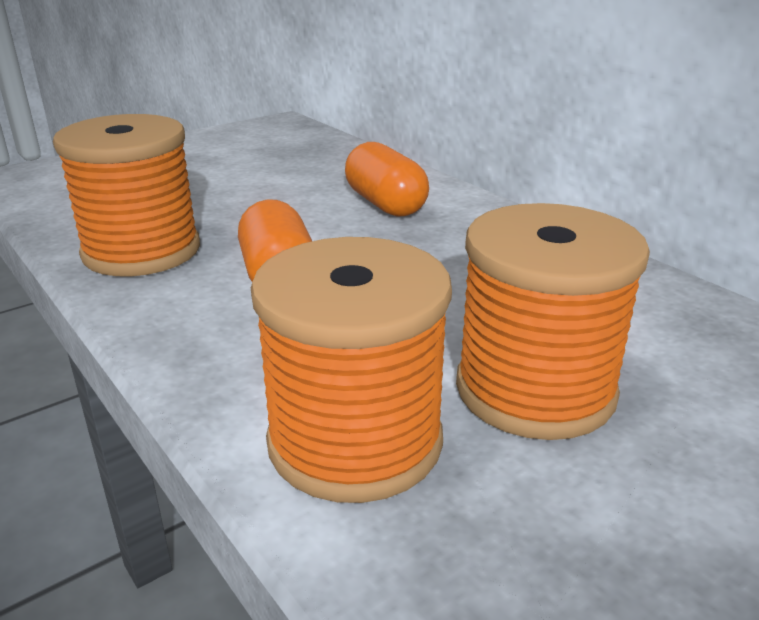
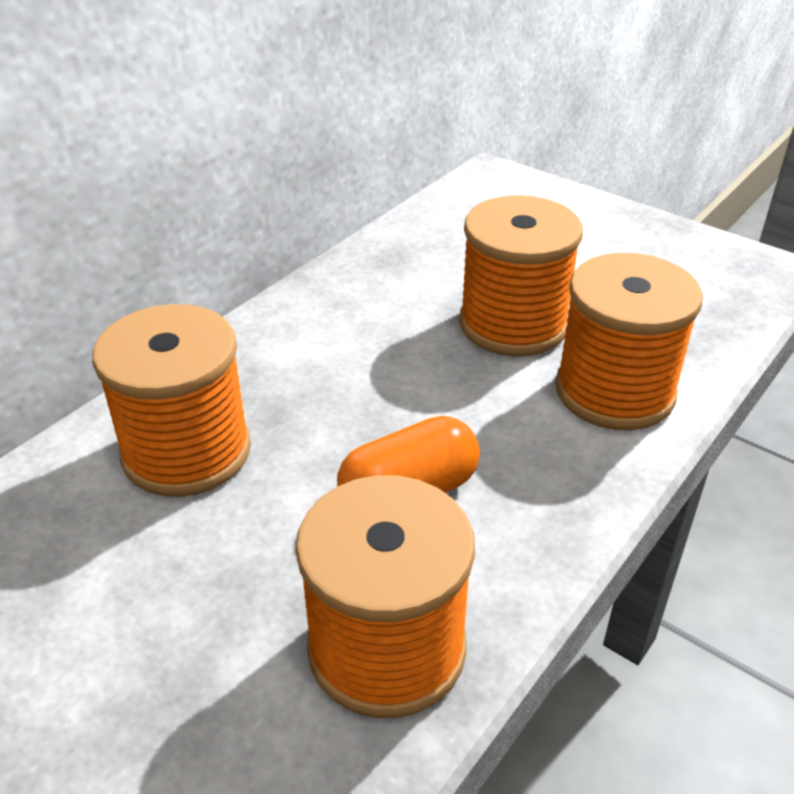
camera: 105 degrees left, 10 degrees up
(385, 204) = (186, 451): orange capsule -> orange spool

